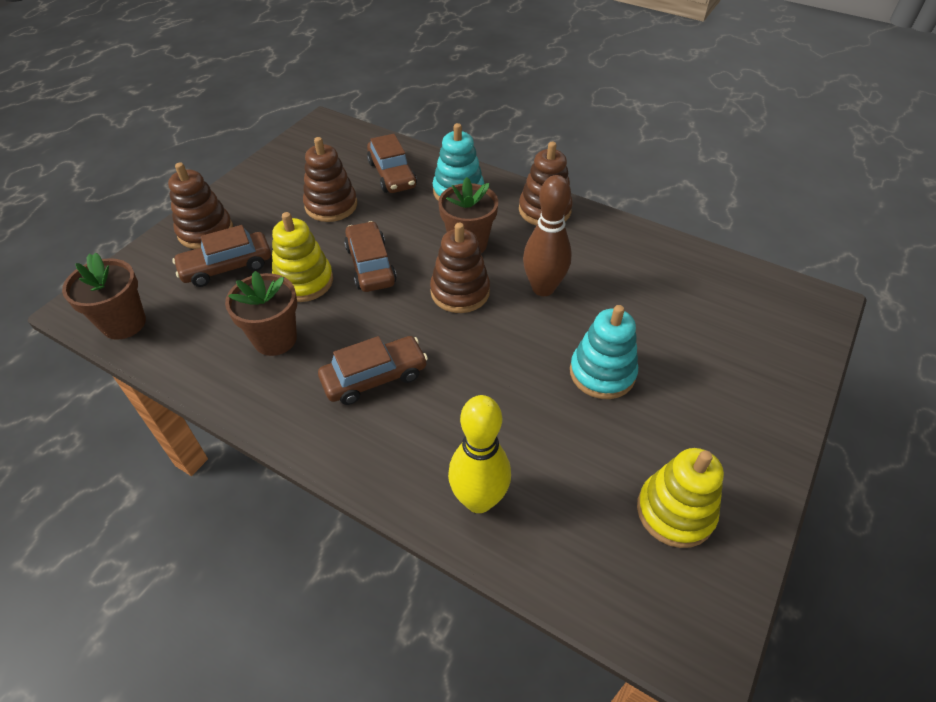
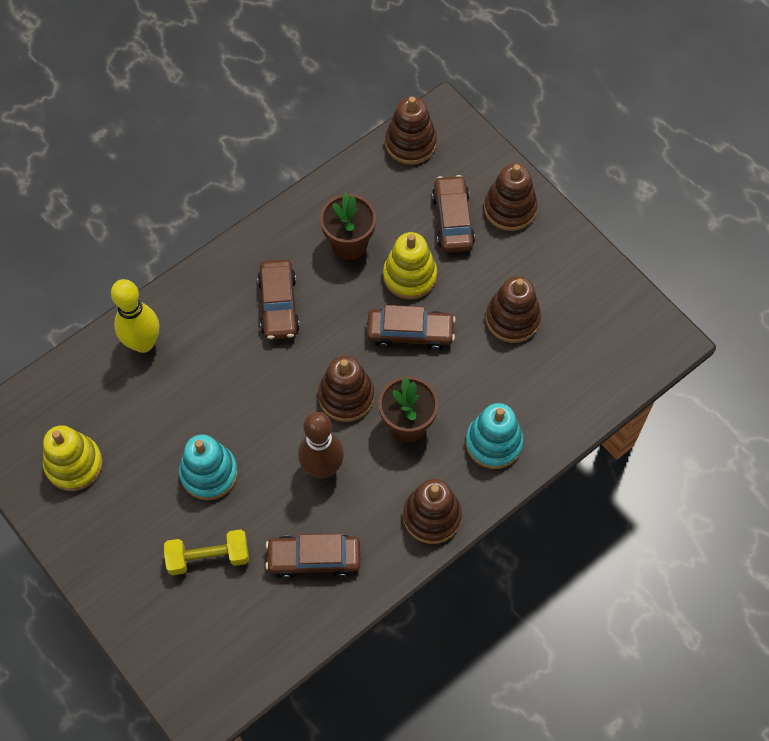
camera: 110 degrees right, 15 degrees up
(124, 323) = (410, 143): brown flower pot -> brown stacking toy
(392, 174) = (546, 387): brown car -> brown car (314, 559)
(685, 343) = (208, 557): none -> yellow dumbbell

